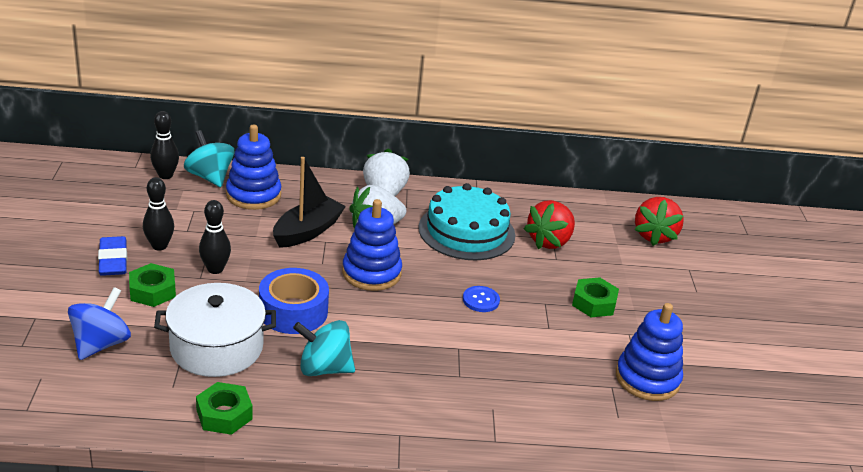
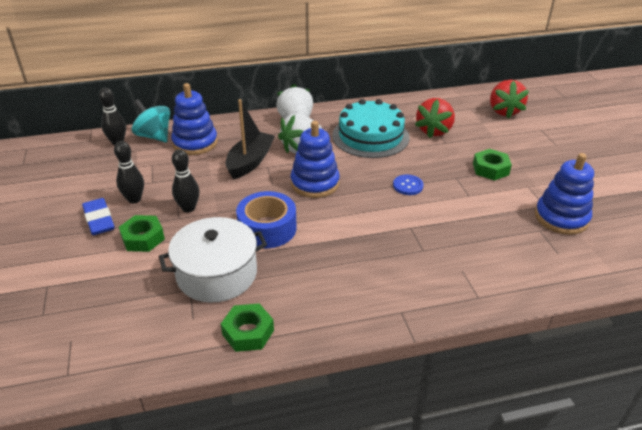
camera: 10 degrees left, 5 degrees up
(101, 344) = (115, 295): blue spinning top -> none
(324, 368) = (314, 270): turquoise spinning top -> none

